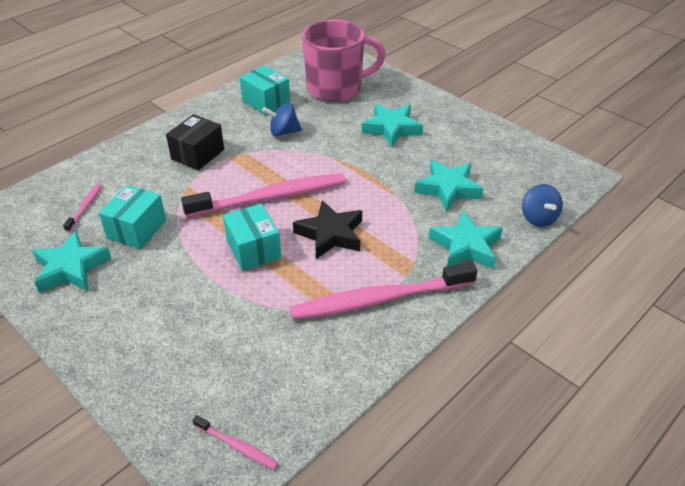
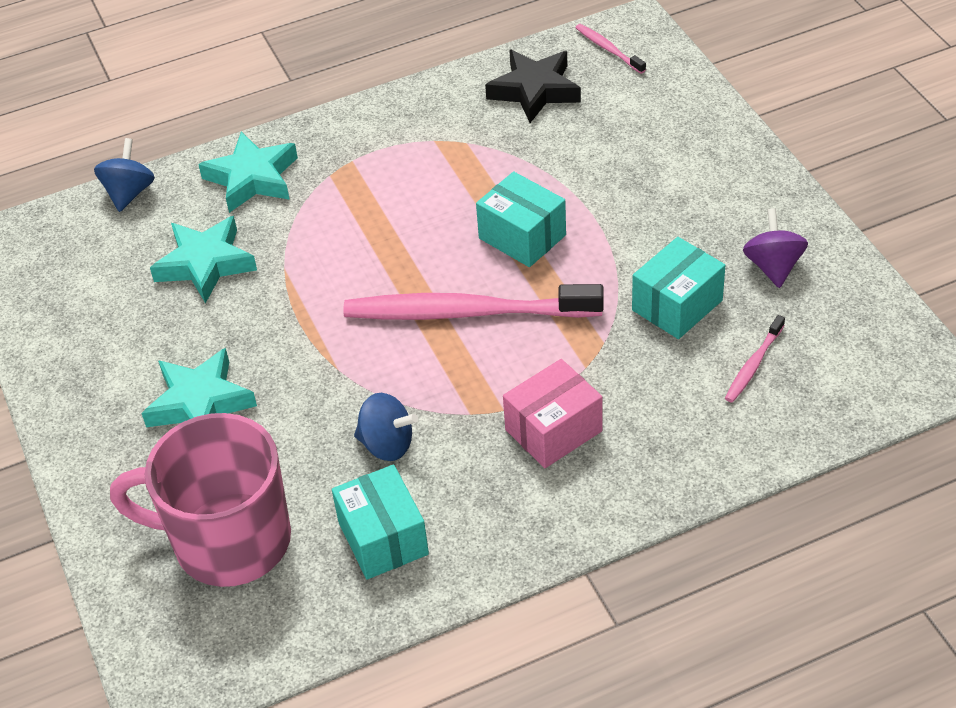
camera: 155 degrees left, 5 degrees up
(71, 268) = (773, 266): turquoise star -> purple spinning top
(198, 154) = (553, 430): black box -> pink box
(253, 249) = (522, 236): turquoise box -> turquoise box turned 45 degrees counterclockwise
(330, 234) = (411, 234): black star -> black star (534, 91)
(380, 299) = (399, 142): pink toothbrush -> none

